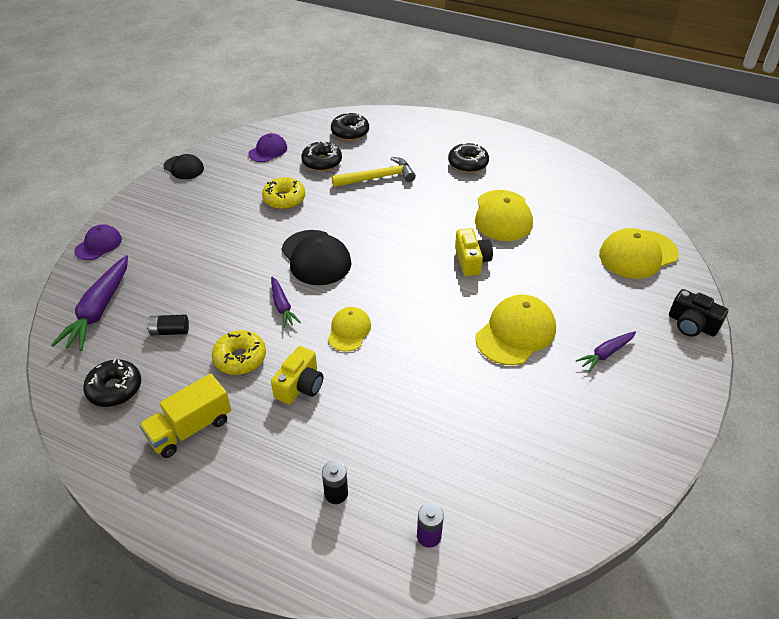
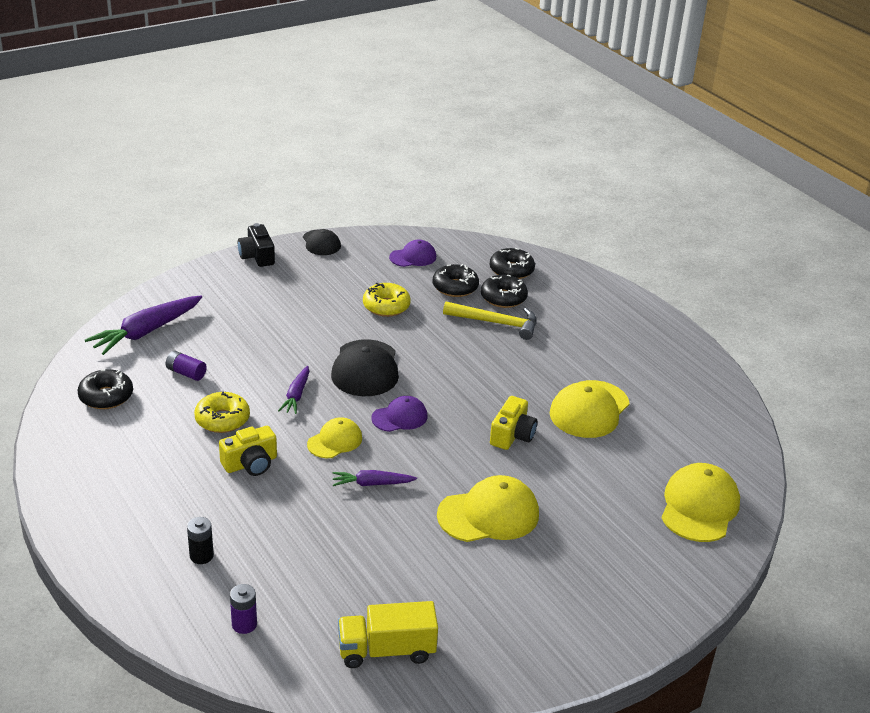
camera: 30 degrees right, 10 degrees down
(98, 245) = (191, 280): purple cap -> purple cap (400, 417)
(170, 331) = (186, 373): black battery -> purple battery
(190, 428) = (135, 452): yellow truck -> yellow truck (386, 650)
(468, 163) = (605, 347): black donut -> black donut (503, 298)
(606, 354) = (560, 574): purple carrot -> purple carrot (372, 484)
(638, 254) = (699, 507): yellow cap -> yellow cap turned 105 degrees clockwise
(692, 324) = (684, 594): black camera -> black camera (257, 256)

